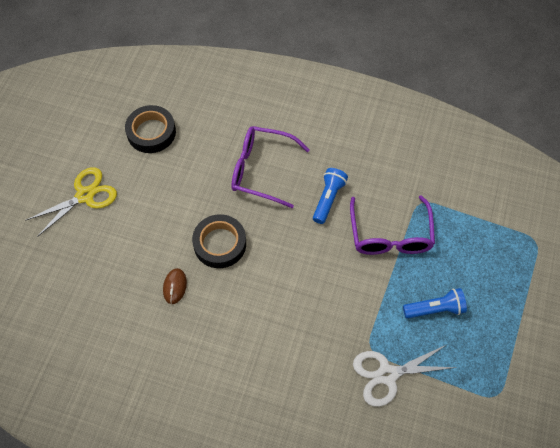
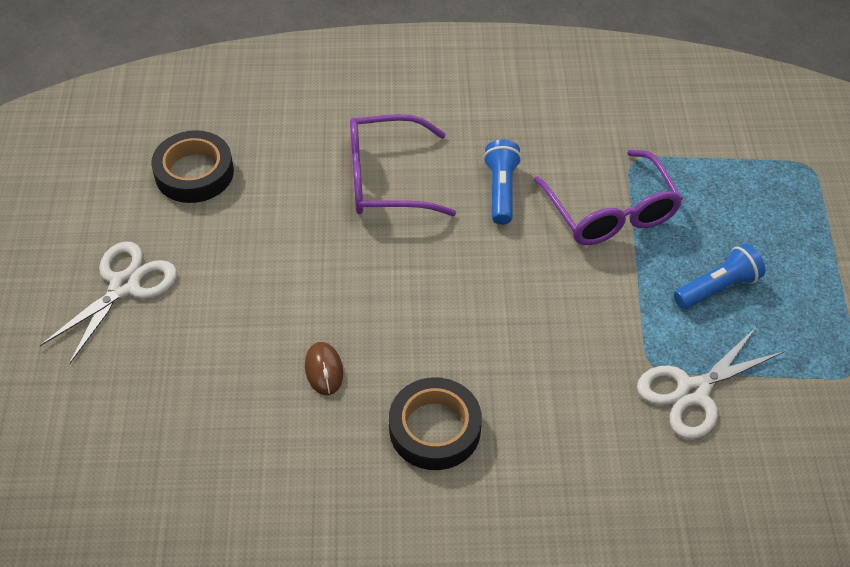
camera: 20 degrees left, 10 degrees down
(85, 196) = (124, 286): yellow scissors -> white scissors
(220, 244) = (367, 292): black tape -> black tape (435, 429)

